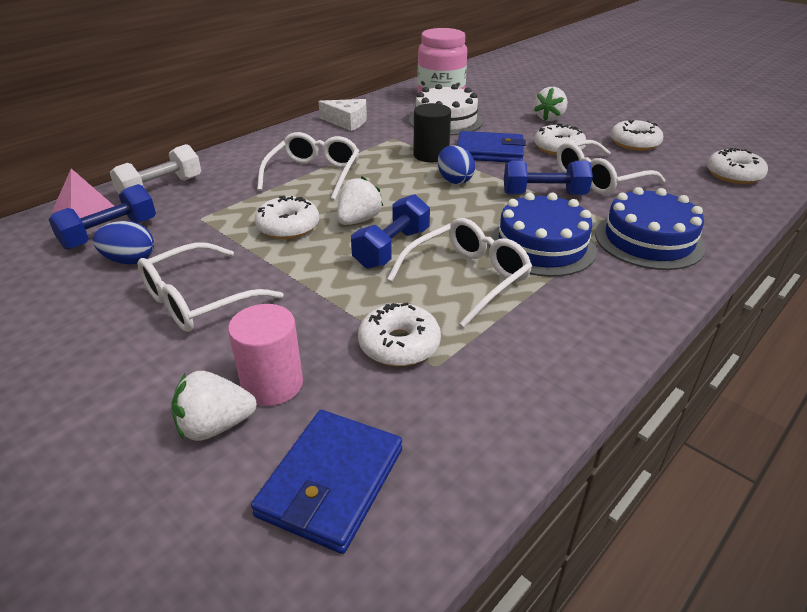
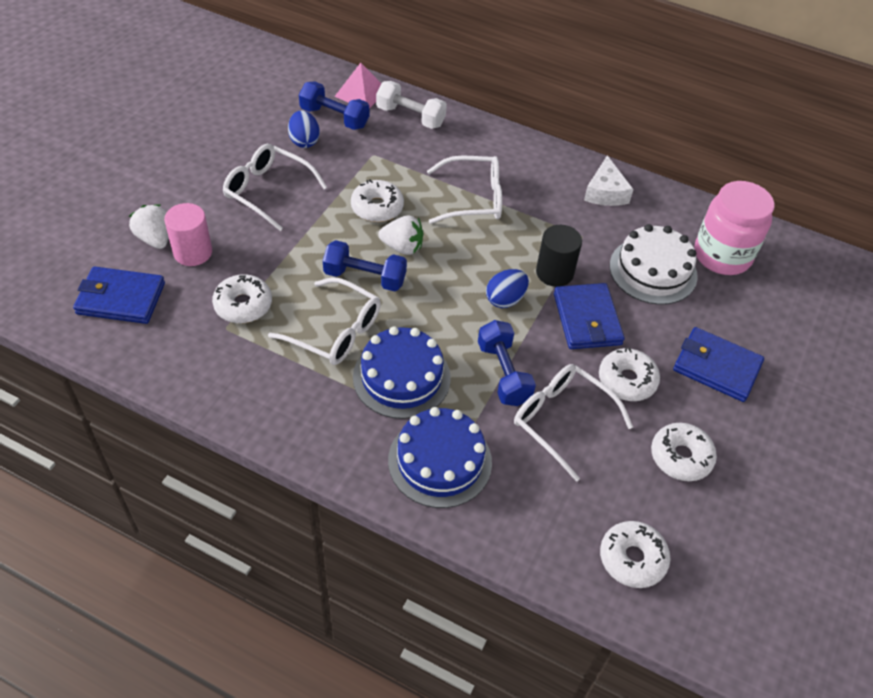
camera: 70 degrees right, 15 degrees up
(549, 118) = (716, 367): white strawberry -> blue wallet

